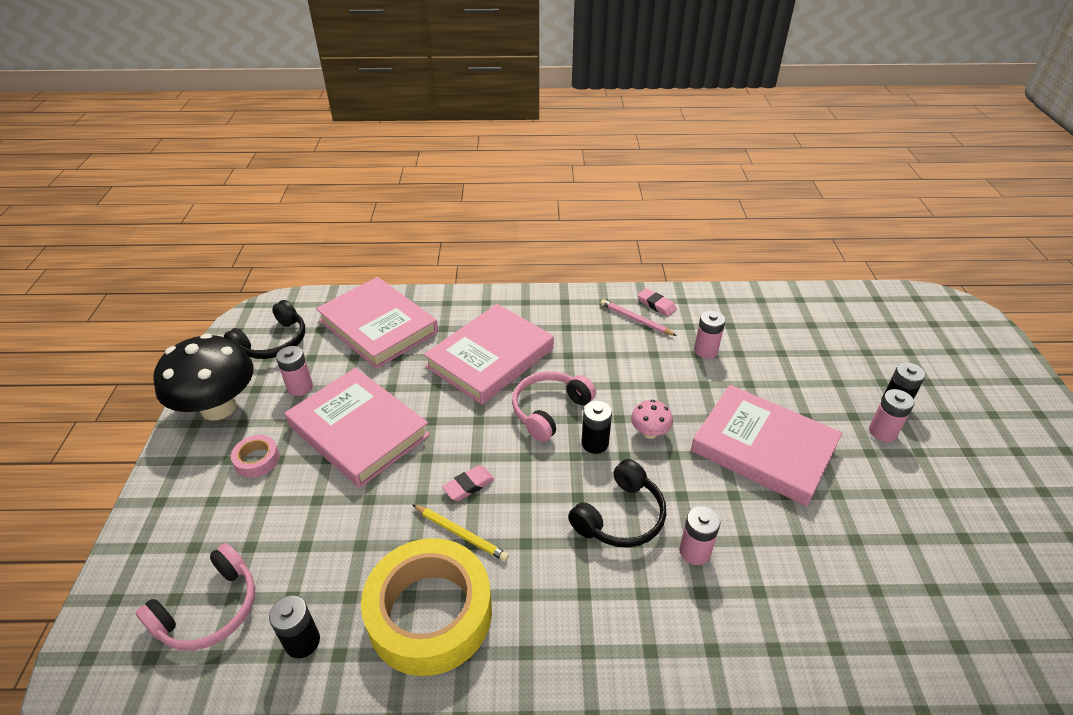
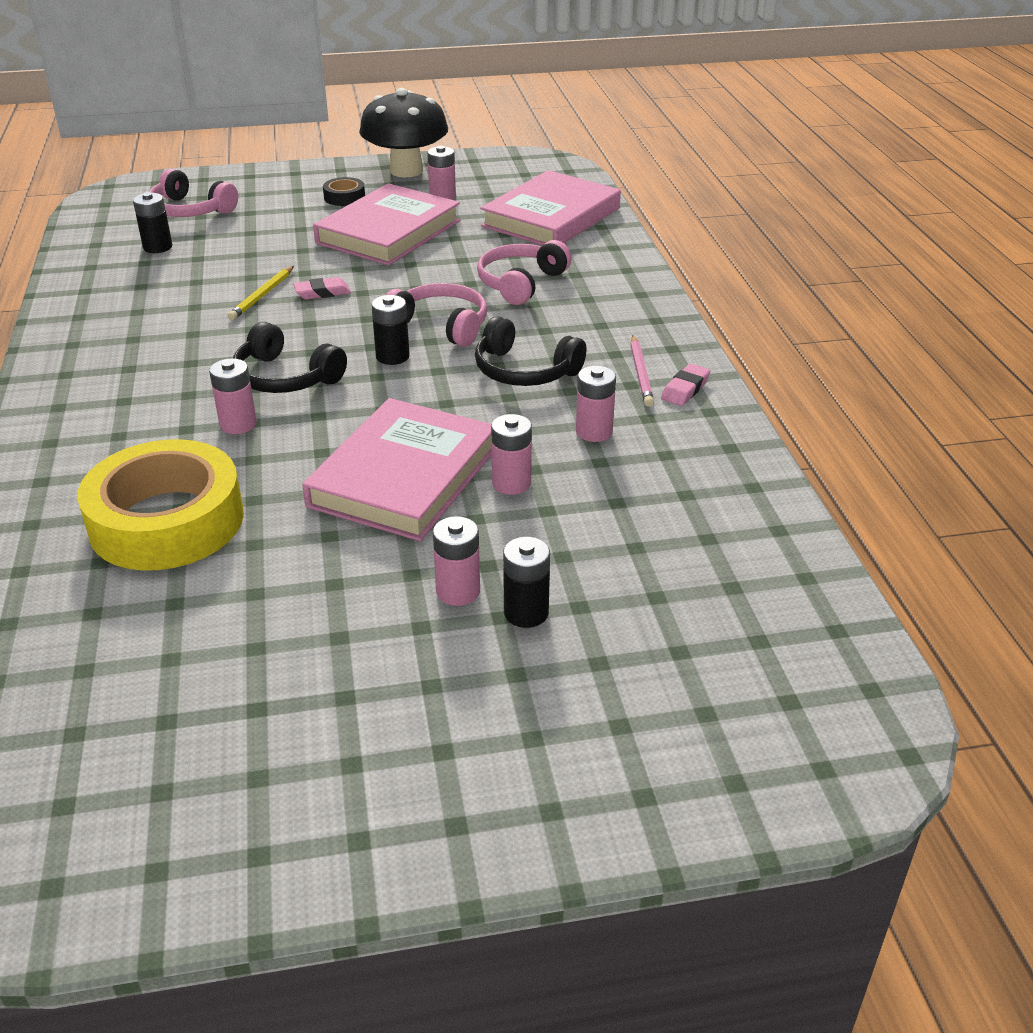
camera: 80 degrees right, 5 degrees down
(257, 460) = (344, 197): pink tape -> black tape
(273, 342) = (504, 175): black headphones -> black headphones (524, 371)
(430, 613) = (177, 292): yellow tape -> yellow tape (167, 521)
(469, 485) = (322, 292): pink eraser -> pink eraser turned 60 degrees counterclockwise
(490, 358) = (521, 283): pink book -> pink headphones
(635, 320) = (641, 374): pink pencil -> pink pencil turned 150 degrees clockwise
(649, 432) = (417, 391): pink mushroom -> none
(766, 395) = (511, 483): none -> pink battery

